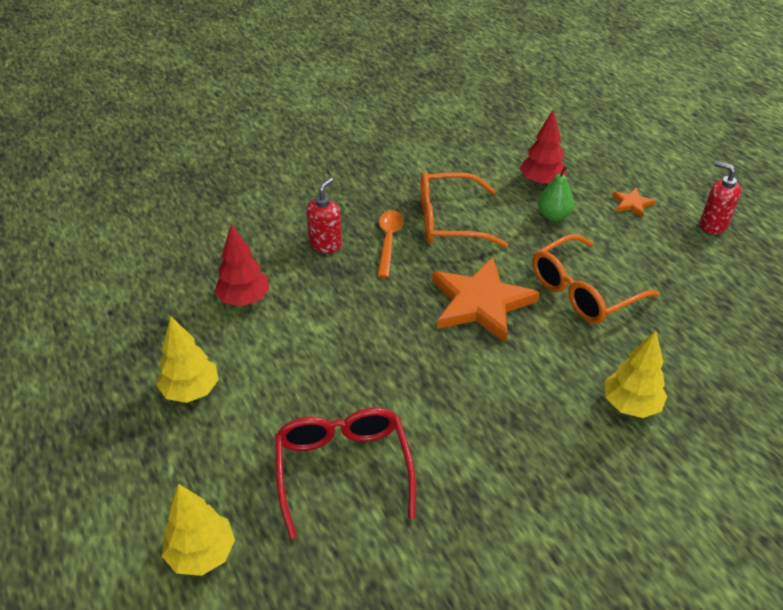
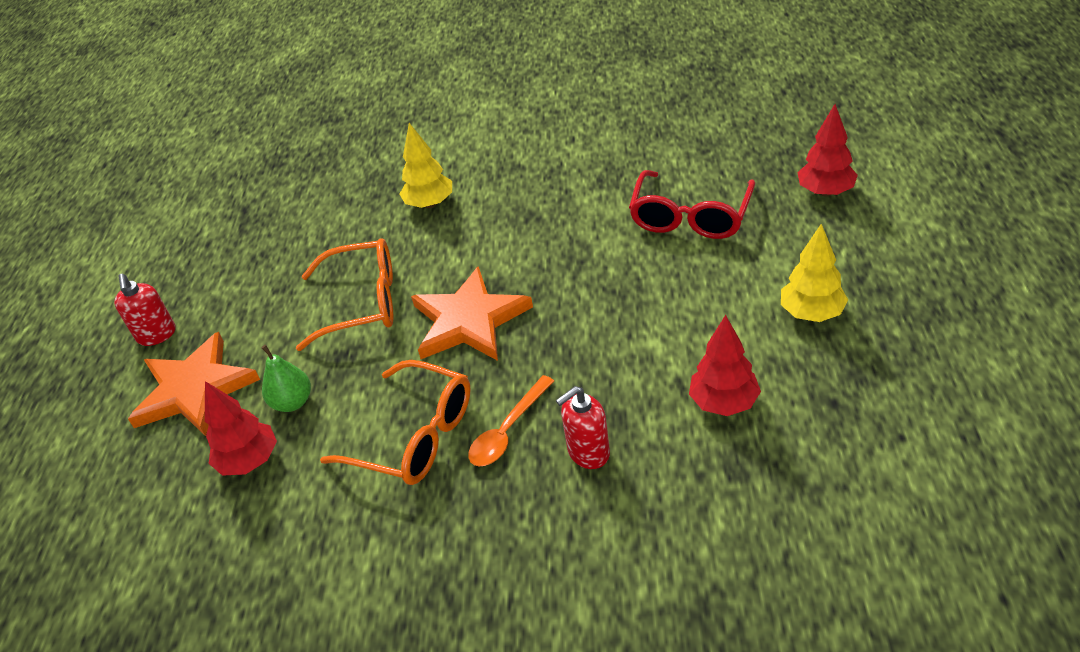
camera: 145 degrees left, 0 degrees up
(202, 553) = (825, 192): yellow tree -> red tree
(632, 204) = (194, 389): orange star -> orange star, size x2.28

